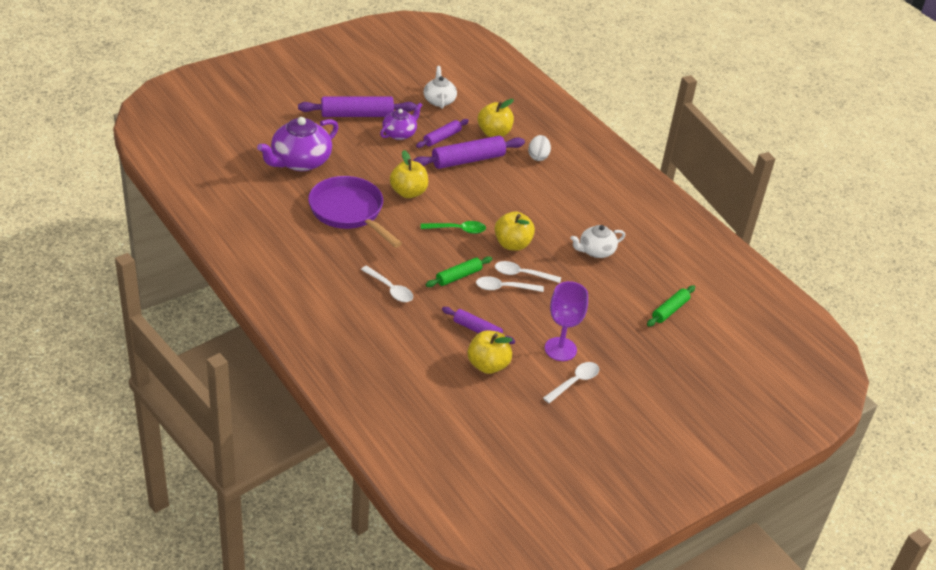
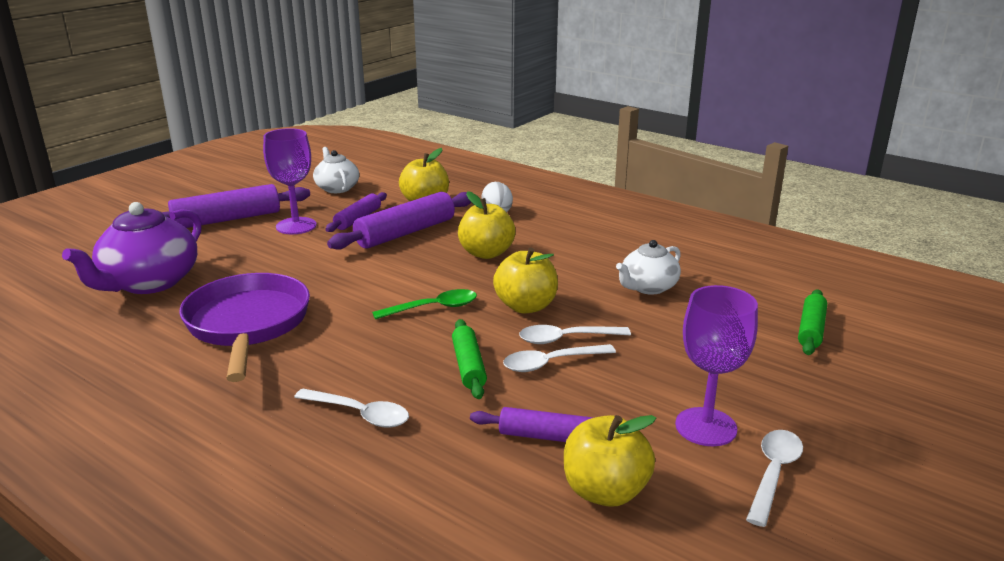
camera: 15 degrees left, 15 degrees down
(349, 212) = (248, 324): purple pan -> purple pan turned 45 degrees clockwise
(399, 134) = (296, 226): purple teapot -> purple goblet
(408, 192) = (335, 282): yellow apple -> yellow apple (486, 253)
(458, 276) = (469, 366): green rolling pin -> green rolling pin turned 45 degrees counterclockwise

